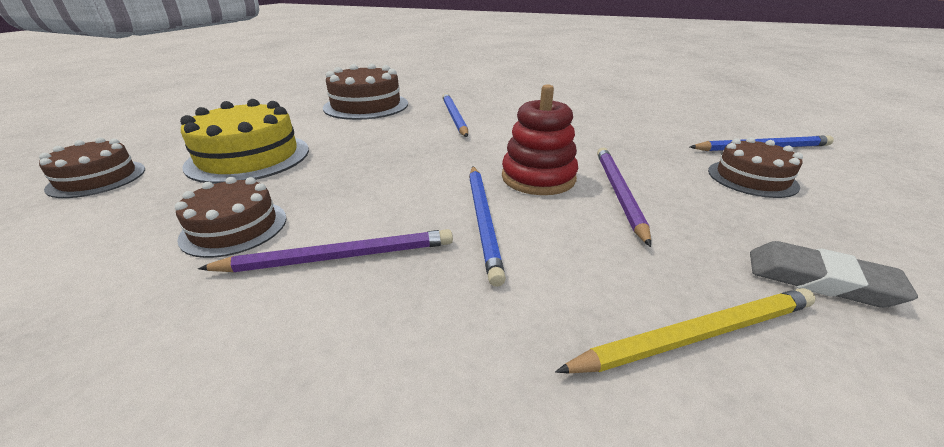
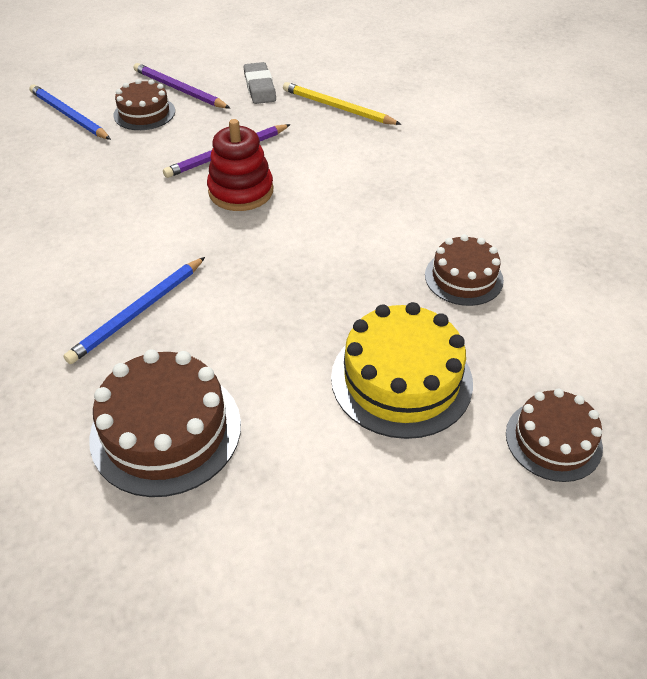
camera: 130 degrees left, 15 degrees up
(339, 257) = (422, 215): purple pencil -> purple pencil (179, 90)
(483, 220) = (325, 188): blue pencil -> none

